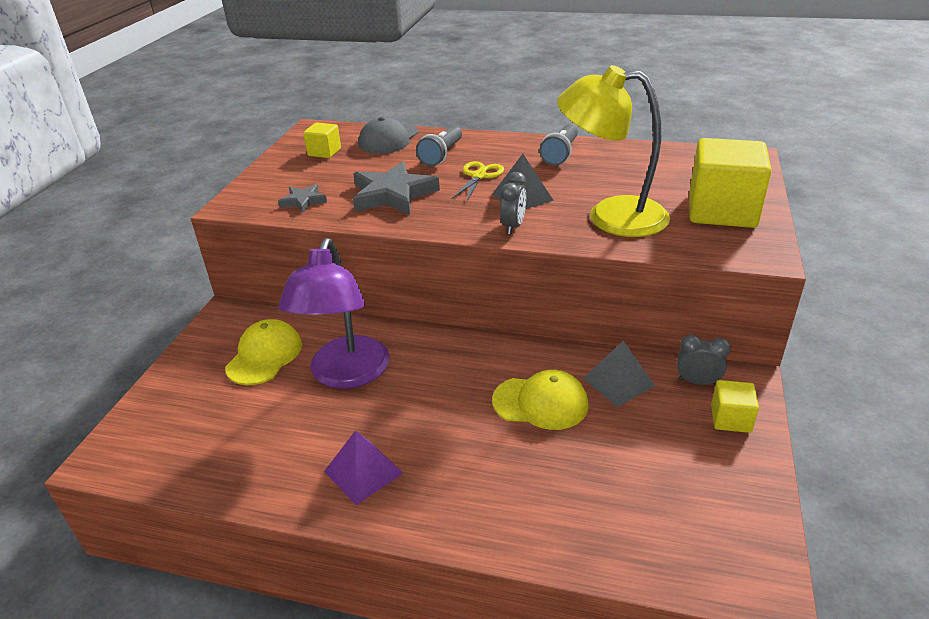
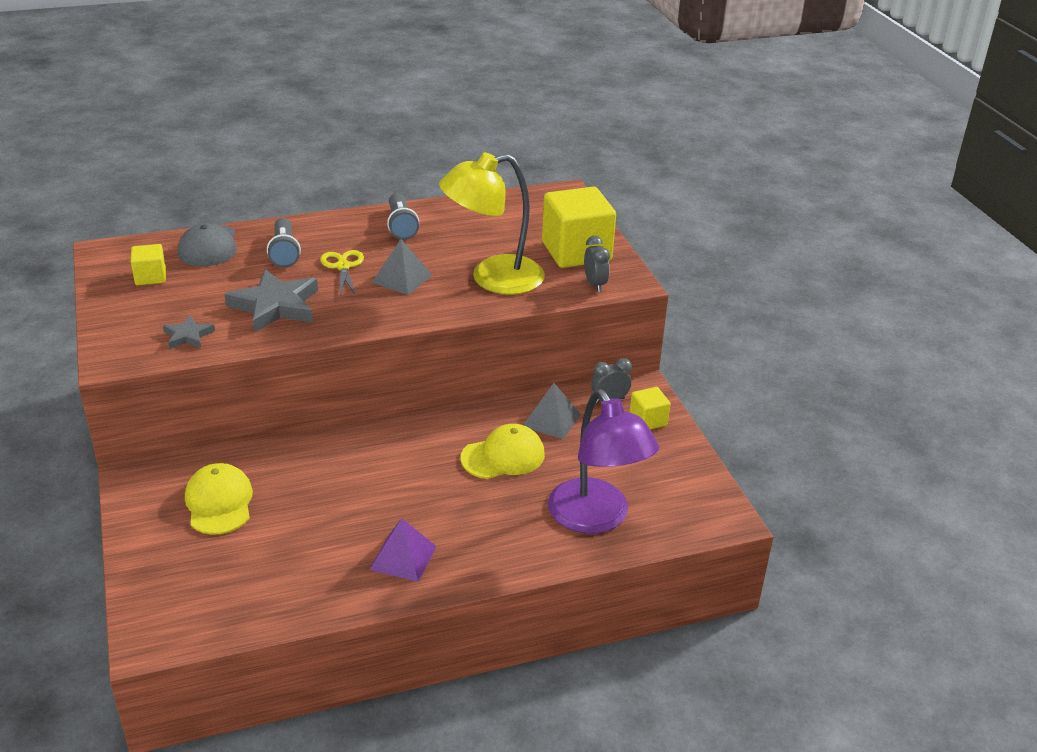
camera: 35 degrees left, 0 degrees up
(346, 375) = (316, 491): purple lamp -> purple lamp (596, 518)
(513, 226) = (418, 309): grey clock -> grey clock (595, 284)

